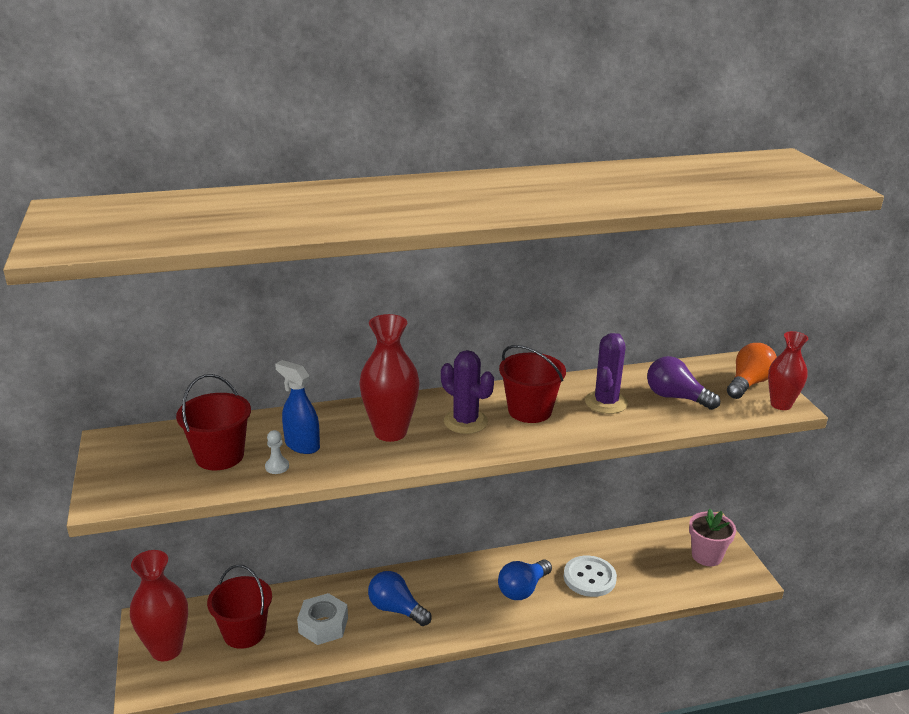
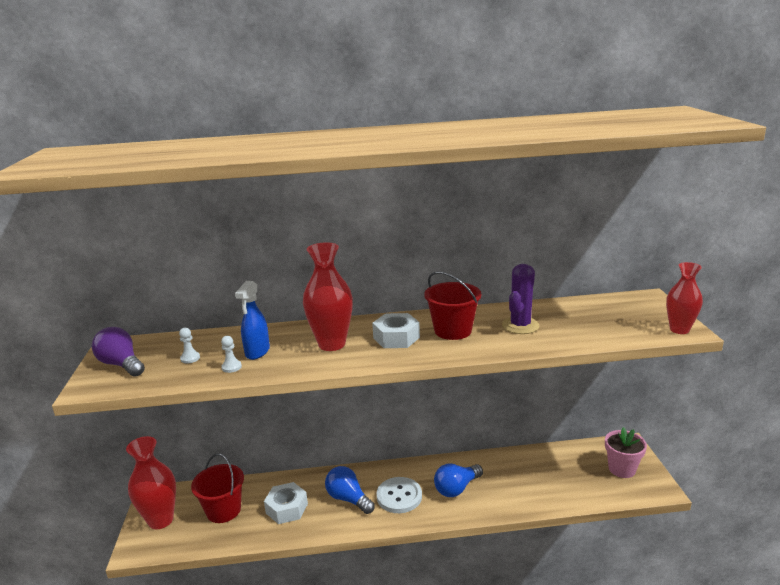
camera: 10 degrees right, 5 degrees down
(219, 456) = (190, 358): red bucket -> white pawn
(302, 445) = (257, 352): blue spray bottle -> blue spray bottle turned 120 degrees counterclockwise
(465, 422) = (396, 338): purple cactus -> white nut
(589, 578) = (515, 482): white button -> white button (399, 496)
(676, 397) = (583, 323): purple light bulb -> purple light bulb (121, 365)
(748, 383) = (651, 313): orange light bulb -> none

